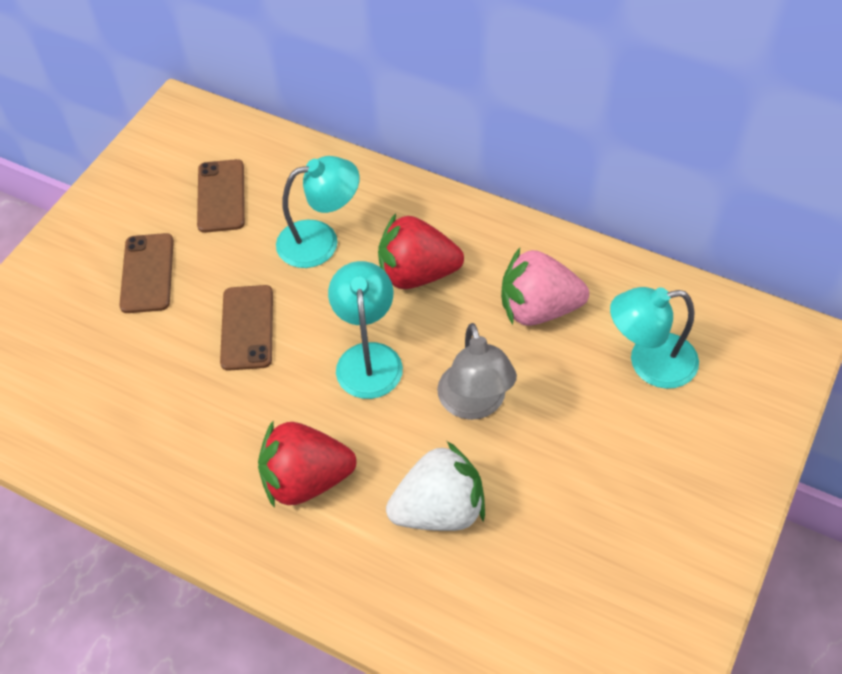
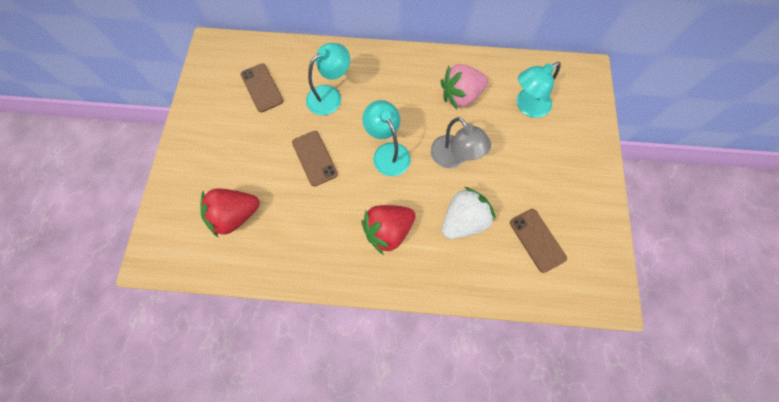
camera: 25 degrees left, 15 degrees up
(147, 273) = (242, 146): brown phone -> brown phone (537, 240)
(417, 274) = (390, 97): red strawberry -> red strawberry (235, 215)

